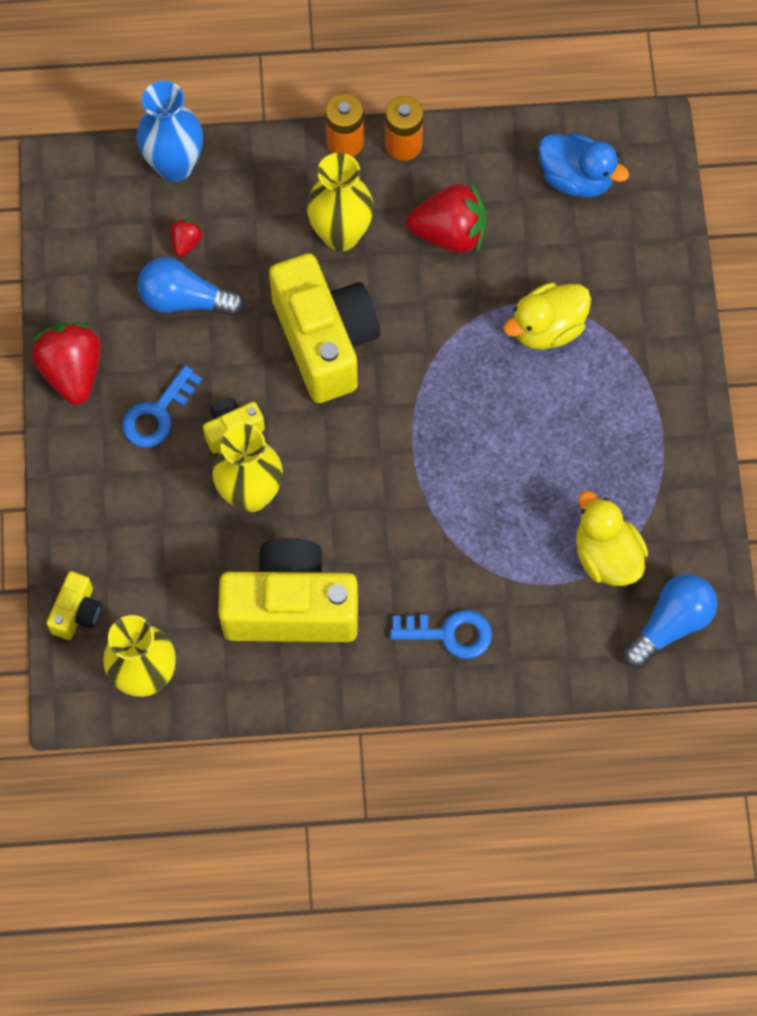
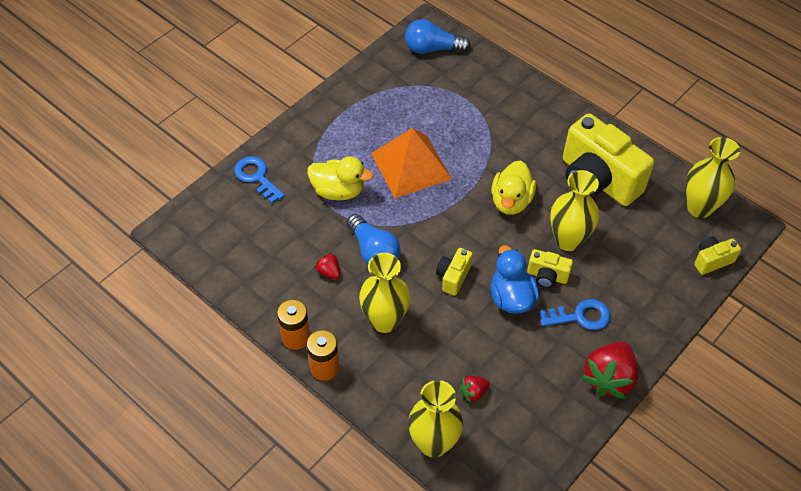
camera: 135 degrees left, 15 degrees down
(175, 166) = (433, 443): blue vase -> yellow vase
(185, 300) = (506, 361): blue light bulb -> blue light bulb (373, 251)
(325, 341) = (453, 277): yellow camera -> yellow camera, size x0.45
(449, 634) = (533, 116): blue key -> blue key (257, 177)
(450, 233) = (329, 272): red strawberry -> red strawberry, size x0.48
(508, 431) = (411, 166): none -> orange pyramid
(576, 178) = (235, 242): blue duck -> blue duck (511, 298)
(606, 555) = (428, 89): yellow duck -> yellow duck (511, 201)

